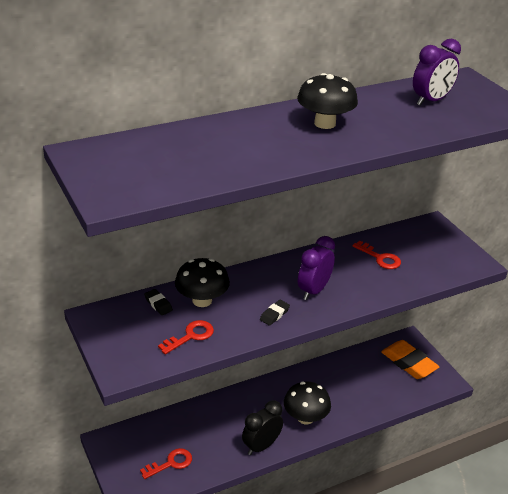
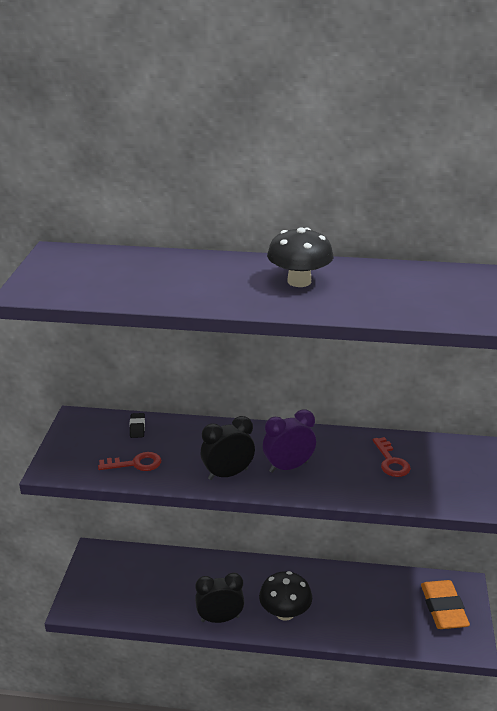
camera: 35 degrees right, 5 degrees down
(171, 463) = (129, 595): red key -> none
(202, 300) = (177, 438): black mushroom -> none
(274, 315) = (228, 474): black eraser -> black clock
(431, 101) = (446, 288): purple clock -> none

